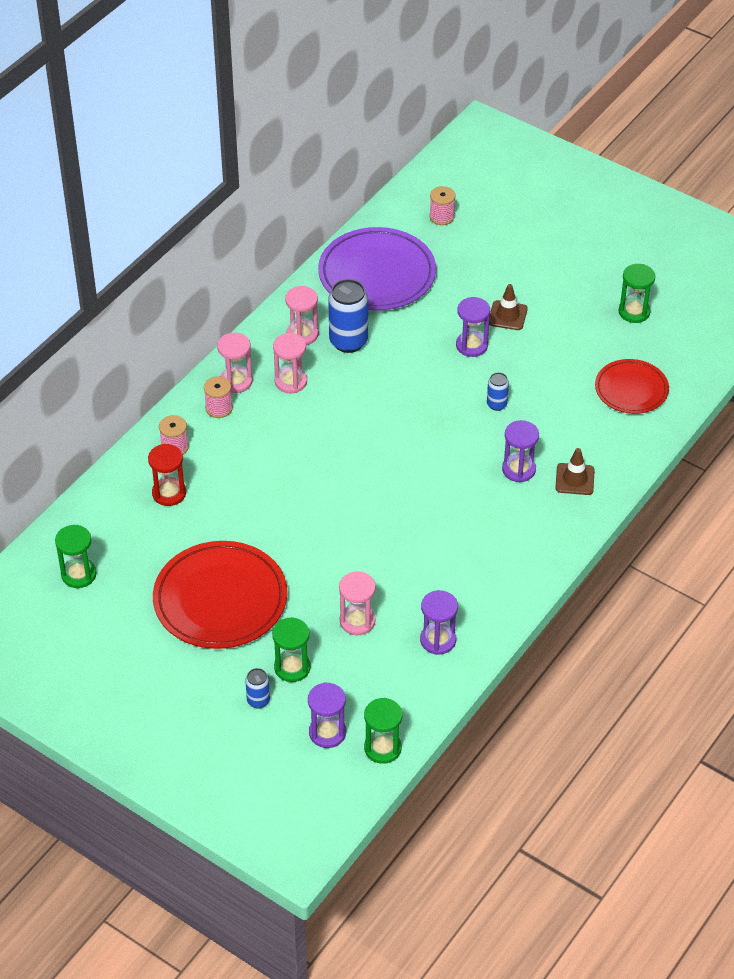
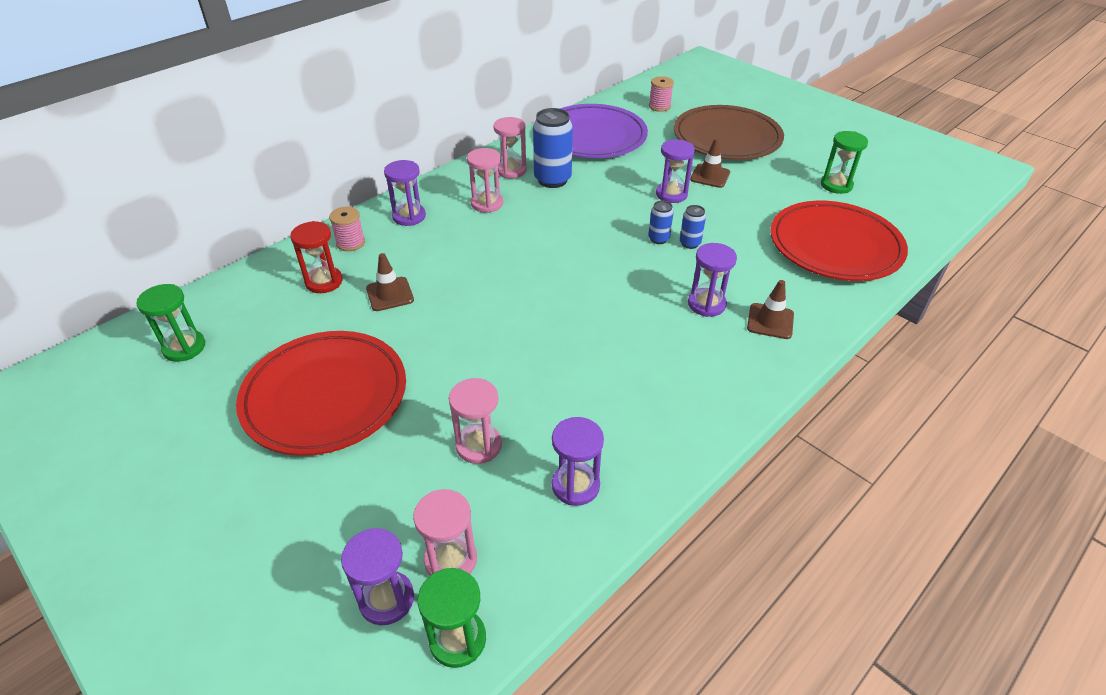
camera: 10 degrees right, 5 degrees down
(219, 408) = (409, 216): pink spool -> purple hourglass
(235, 498) = (390, 294): none -> brown traffic cone
(236, 381) = (435, 198): pink hourglass -> pink hourglass (450, 559)
(258, 701) = (313, 534): blue can -> blue can (658, 239)
(292, 667) = (375, 494): green hourglass -> none
(520, 258) = (726, 138): none -> brown plate
(631, 389) = (835, 246): red plate -> red plate, size x1.68

